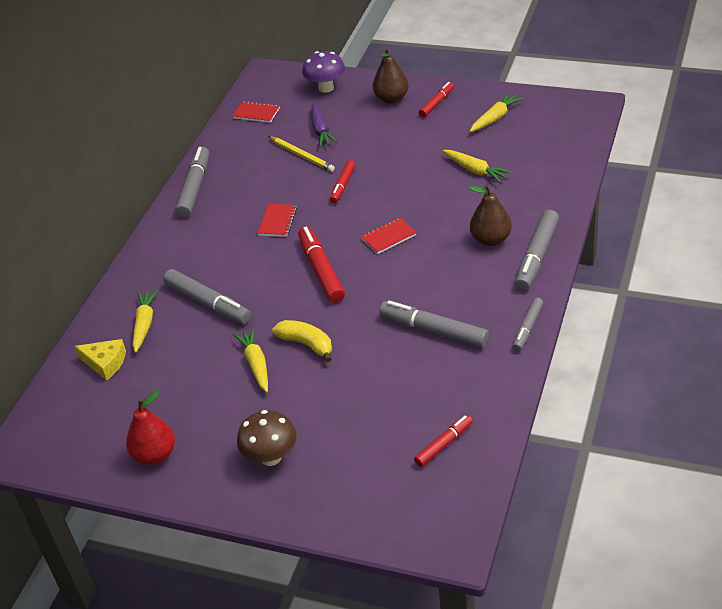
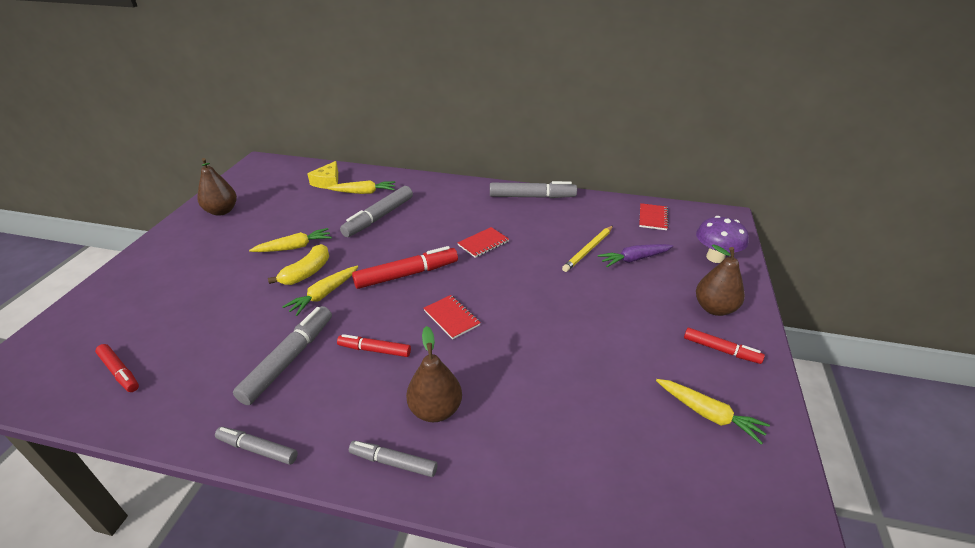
camera: 80 degrees right, 5 degrees down
(155, 455) = (222, 211): red pear -> brown pear
(271, 457) = (181, 263): brown mushroom -> none
(277, 221) = (483, 243): red notebook -> red notebook turned 45 degrees counterclockwise
(343, 185) = (540, 280): red marker -> red marker (374, 350)
(475, 170) = (579, 392): yellow carrot -> yellow carrot (324, 295)
(536, 256) = (393, 462): grey marker -> grey marker, size x0.60

